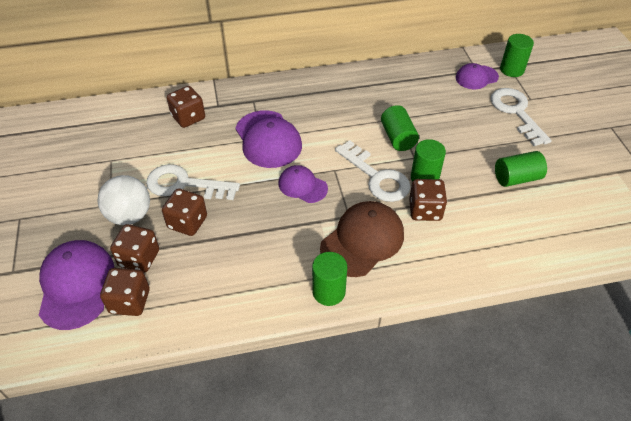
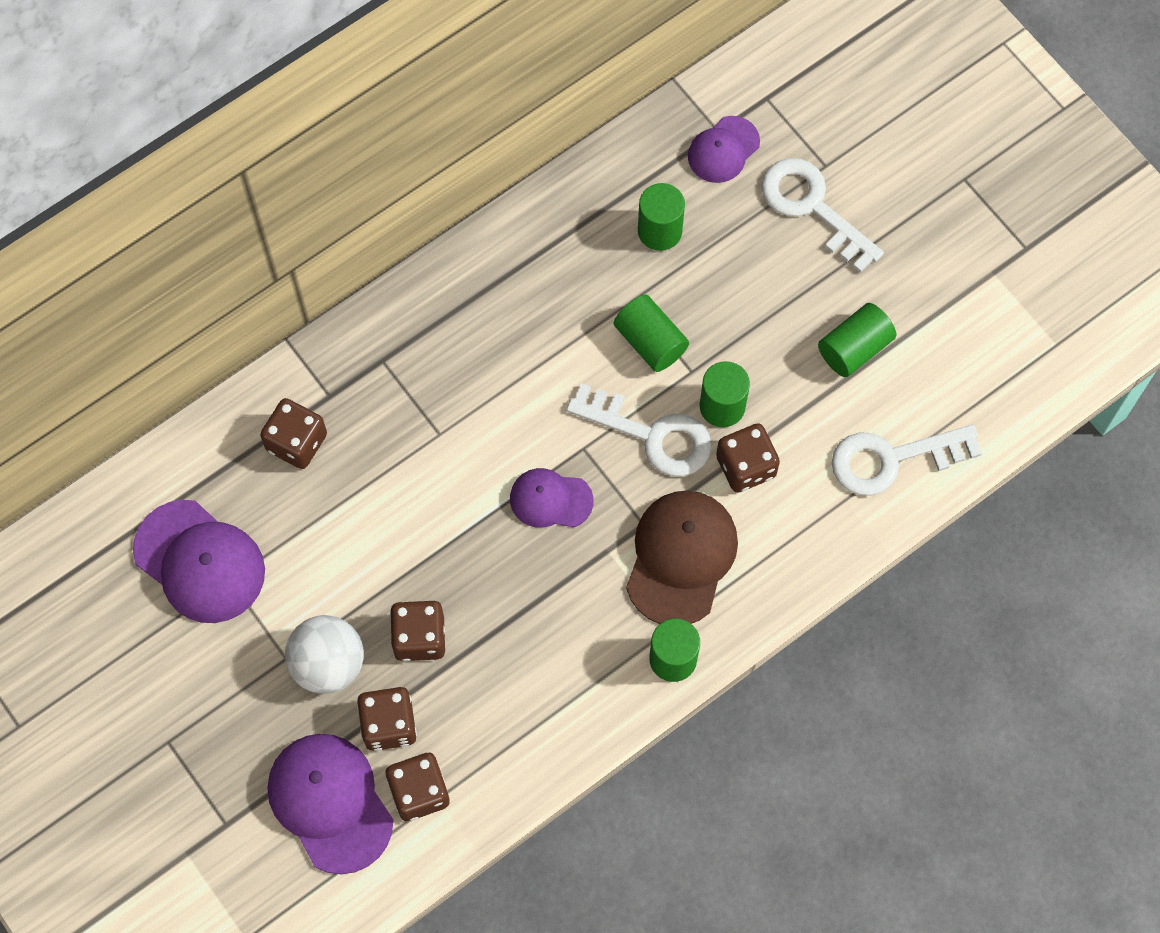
camera: 25 degrees left, 20 degrees up
(184, 184) = (374, 574): white key -> white key (892, 459)
(268, 139) = (451, 432): purple cap -> purple cap (200, 562)
(512, 70) = (774, 106): green cylinder -> green cylinder (659, 231)

